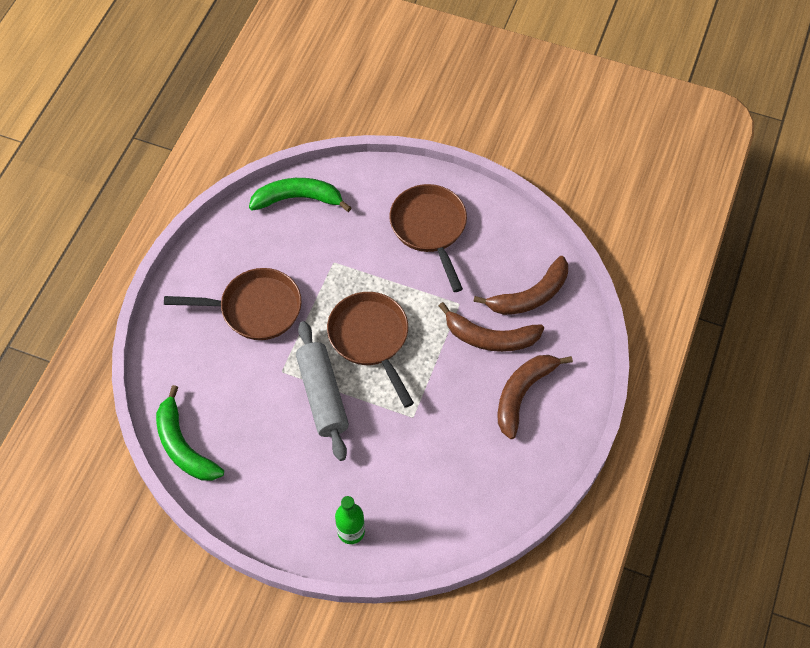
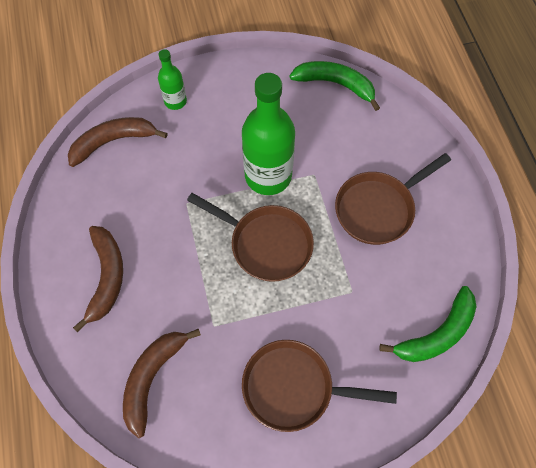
camera: 145 degrees right, 5 degrees up
(322, 395) = (268, 176): grey rolling pin -> green bottle
(430, 228) = (294, 387): brown pan -> brown pan turned 150 degrees clockwise
(490, 337) = (165, 311): brown banana -> brown banana (113, 141)

